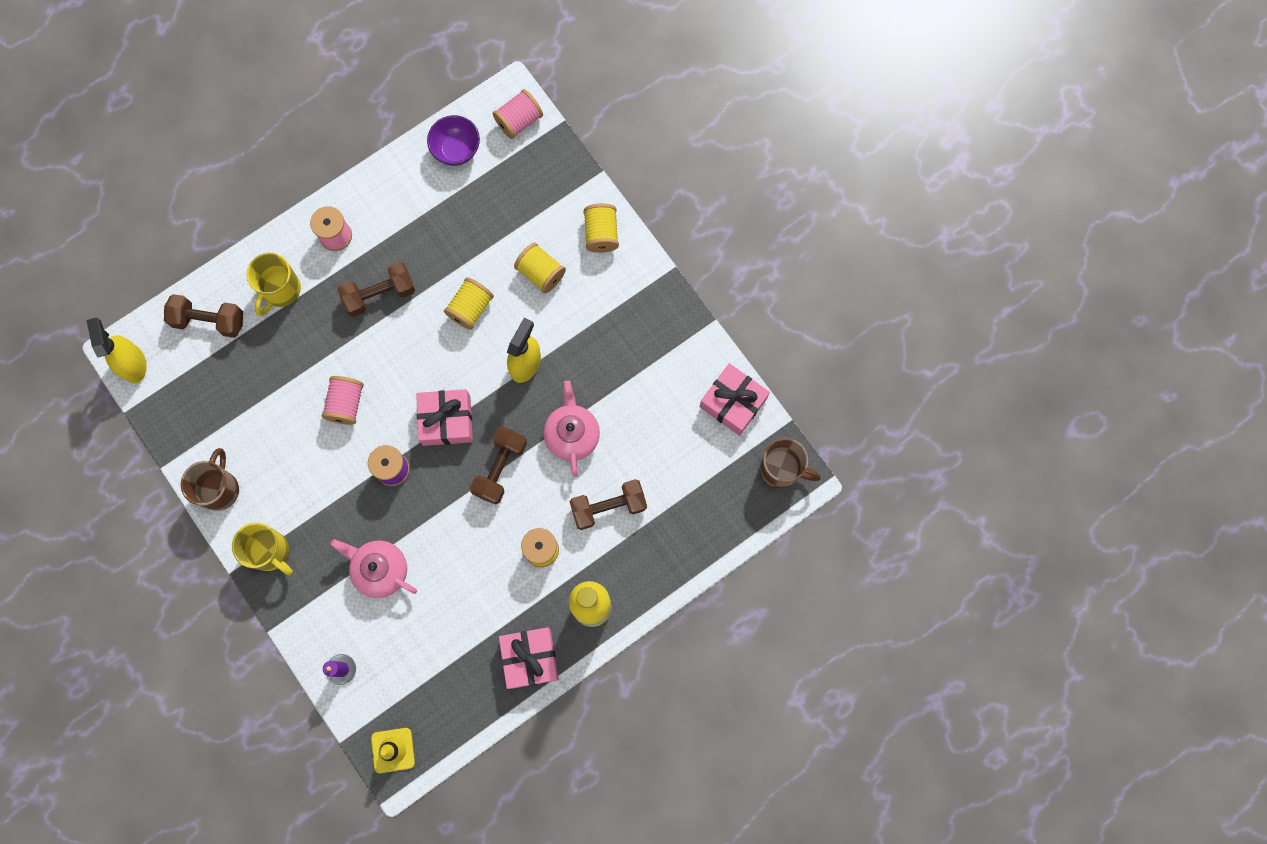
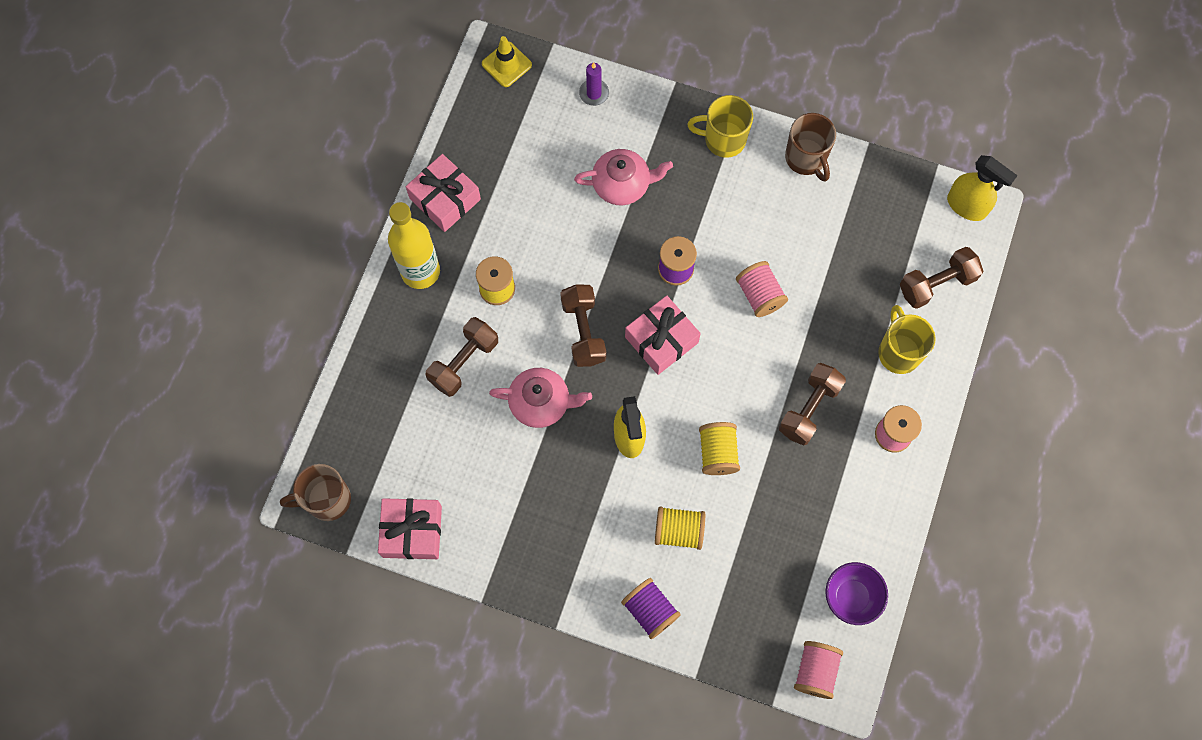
camera: 145 degrees right, 5 degrees down
(572, 434) = (541, 402): pink teapot -> pink teapot turned 45 degrees counterclockwise
(601, 233) = (650, 610): yellow spool -> purple spool

